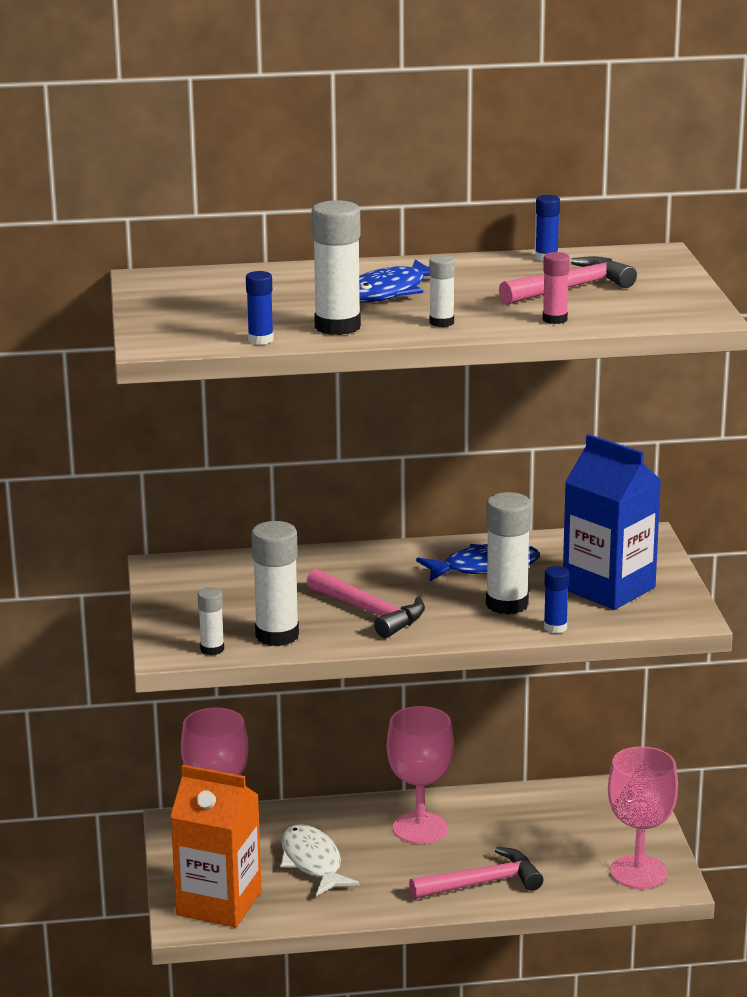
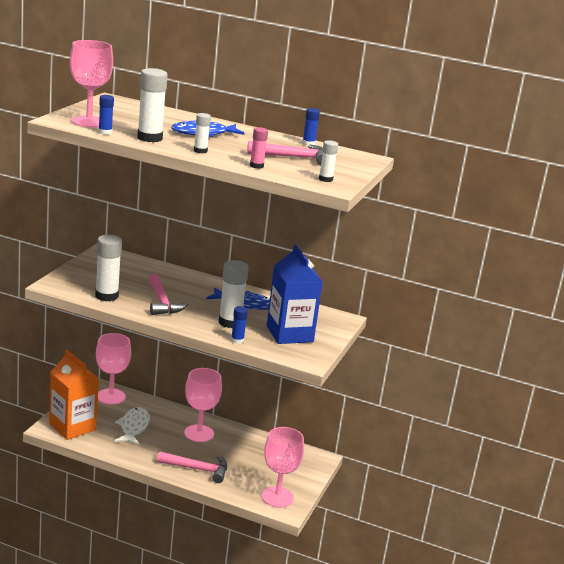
camera: 25 degrees right, 0 degrees up
(203, 330) = (89, 122): none -> pink goblet
(212, 649) = (70, 291): white glue stick -> white glue stick (325, 179)

